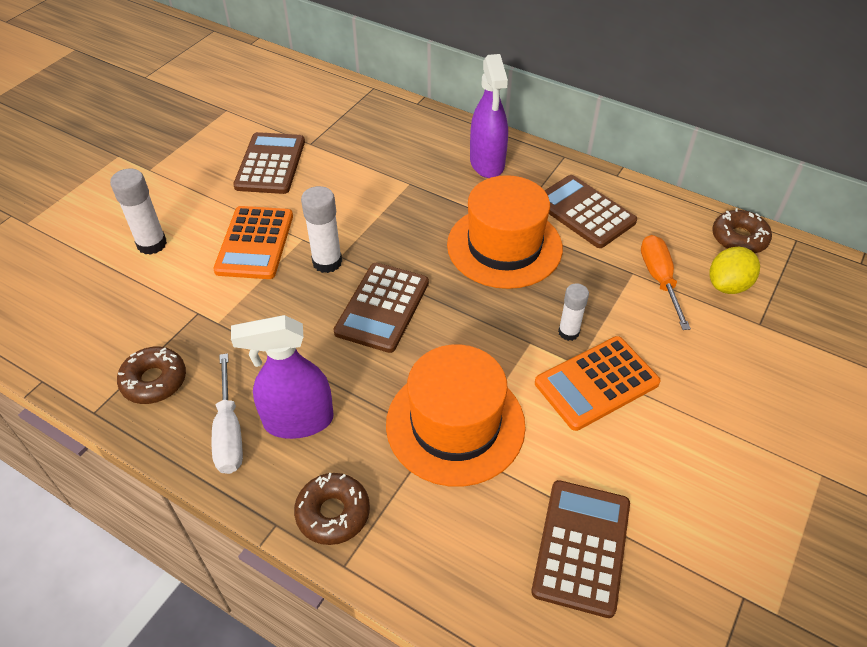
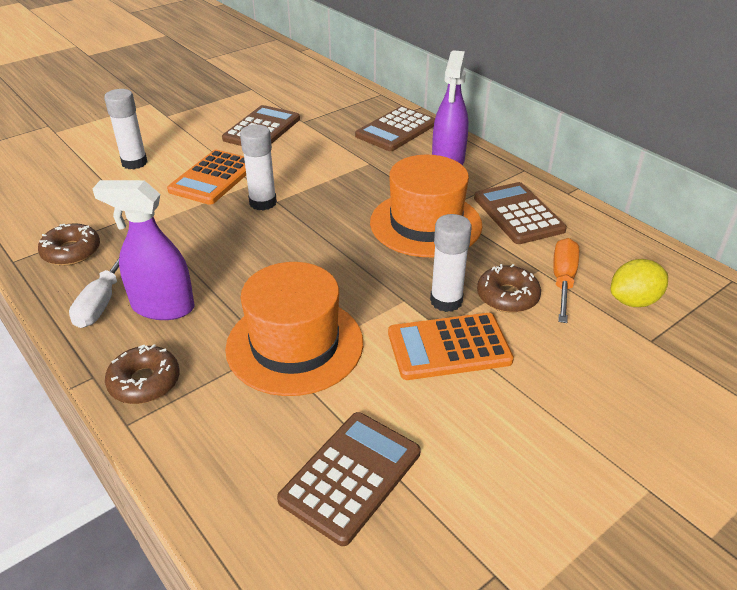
camera: 20 degrees right, 10 degrees down
(382, 307) = (288, 244): brown calculator -> brown calculator (396, 130)
(568, 332) = (446, 301): white glue stick -> white glue stick, size x1.52
(739, 238) = (667, 266): brown donut -> brown donut (507, 296)

